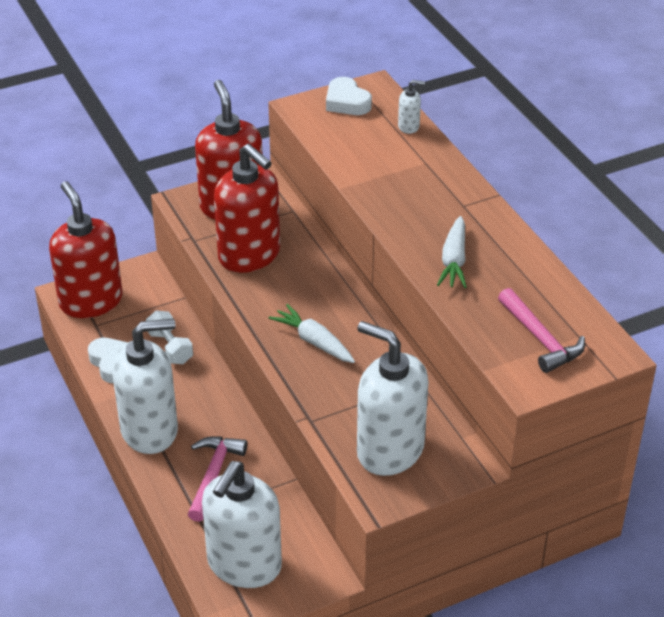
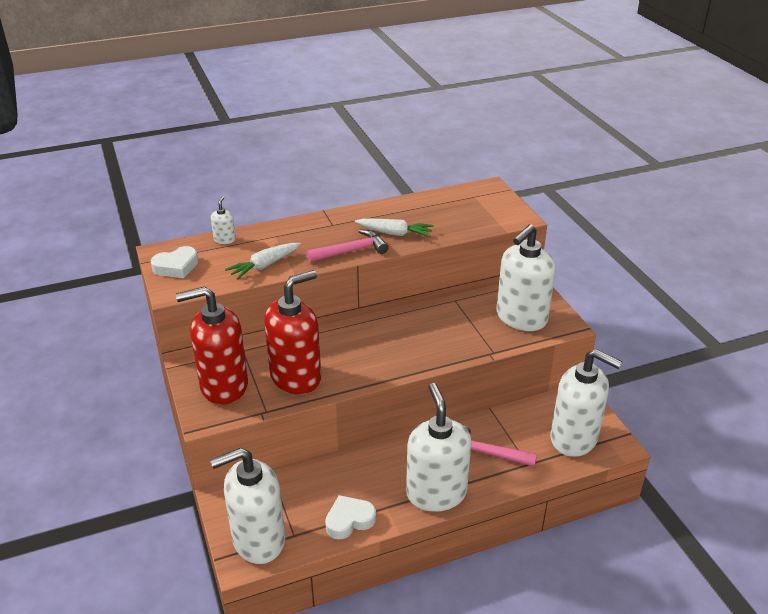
camera: 85 degrees left, 5 degrees down
(91, 301) = (258, 540): red soap dispenser -> white soap dispenser
(170, 347) = (335, 479): white dumbbell -> none
(314, 341) = (408, 346): white carrot -> white carrot (264, 266)
(541, 339) = (477, 209): pink hammer -> pink hammer (351, 251)

